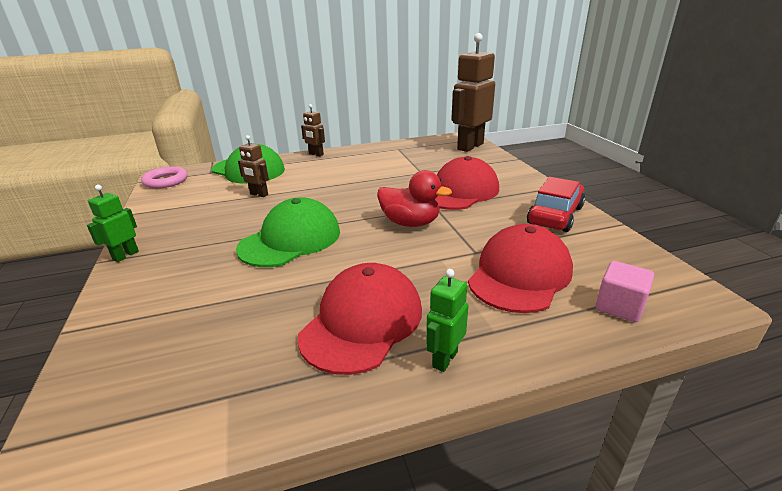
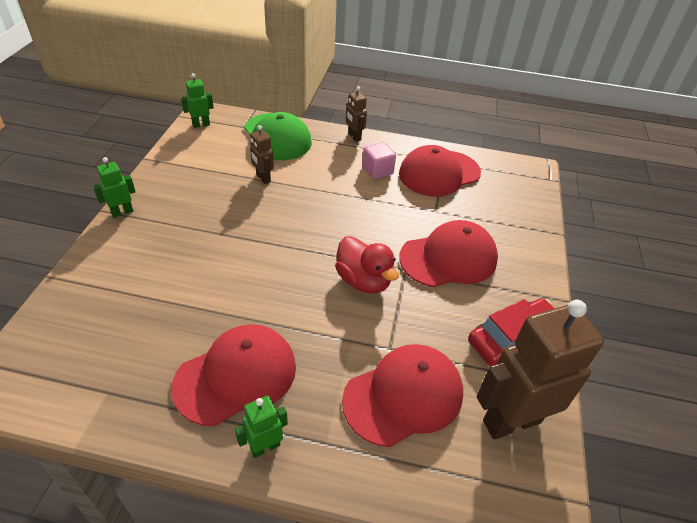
camera: 25 degrees right, 15 degrees up
(166, 181) = (201, 125): pink ring -> green robot
(290, 240) = (249, 253): green cap -> none
(402, 155) = (439, 173): none -> red cap
(470, 146) = (525, 189): brown robot -> brown robot (511, 421)
(619, 306) = (455, 481): pink cube -> pink cube (377, 170)

